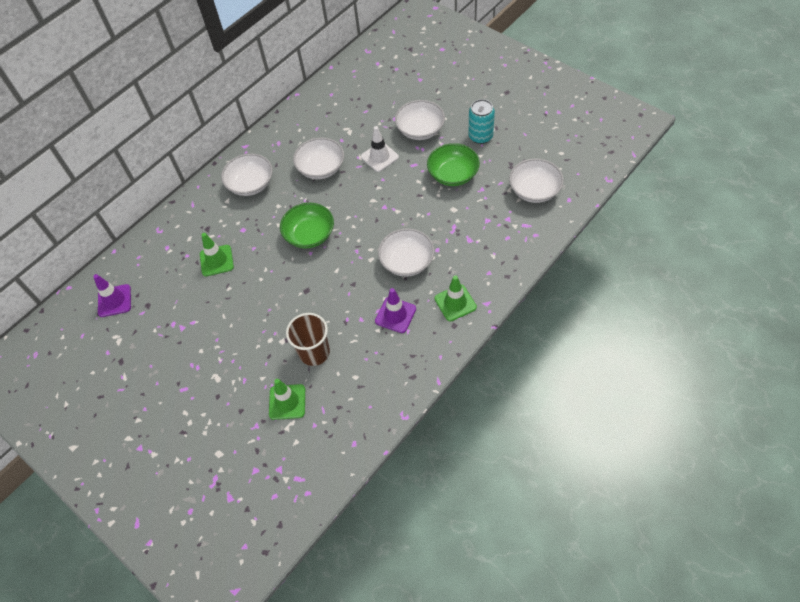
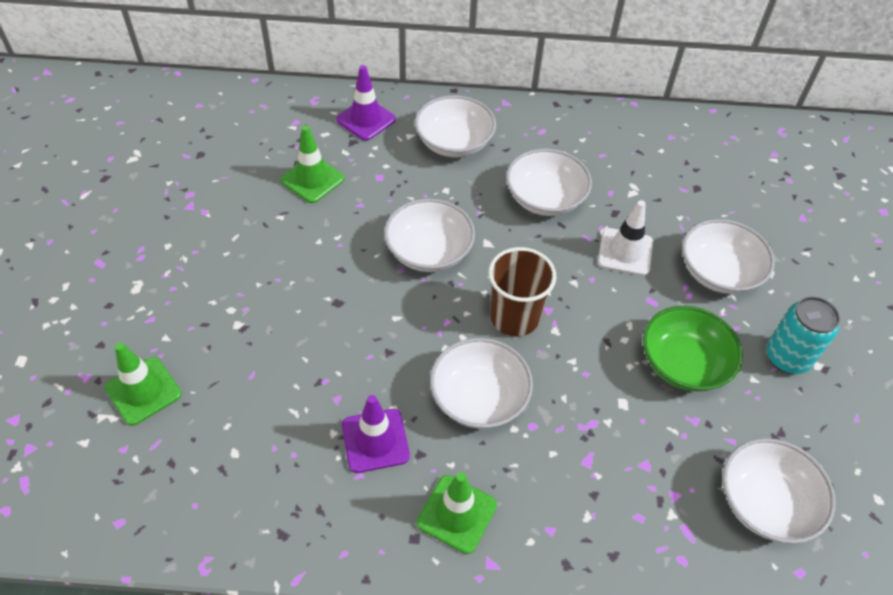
camera: 45 degrees right, 5 degrees down
(114, 301) = (186, 121): purple traffic cone -> purple traffic cone (366, 119)
(309, 235) = (429, 251): green bowl -> white bowl
(314, 352) = (243, 374): brown cup -> brown cup (514, 317)

